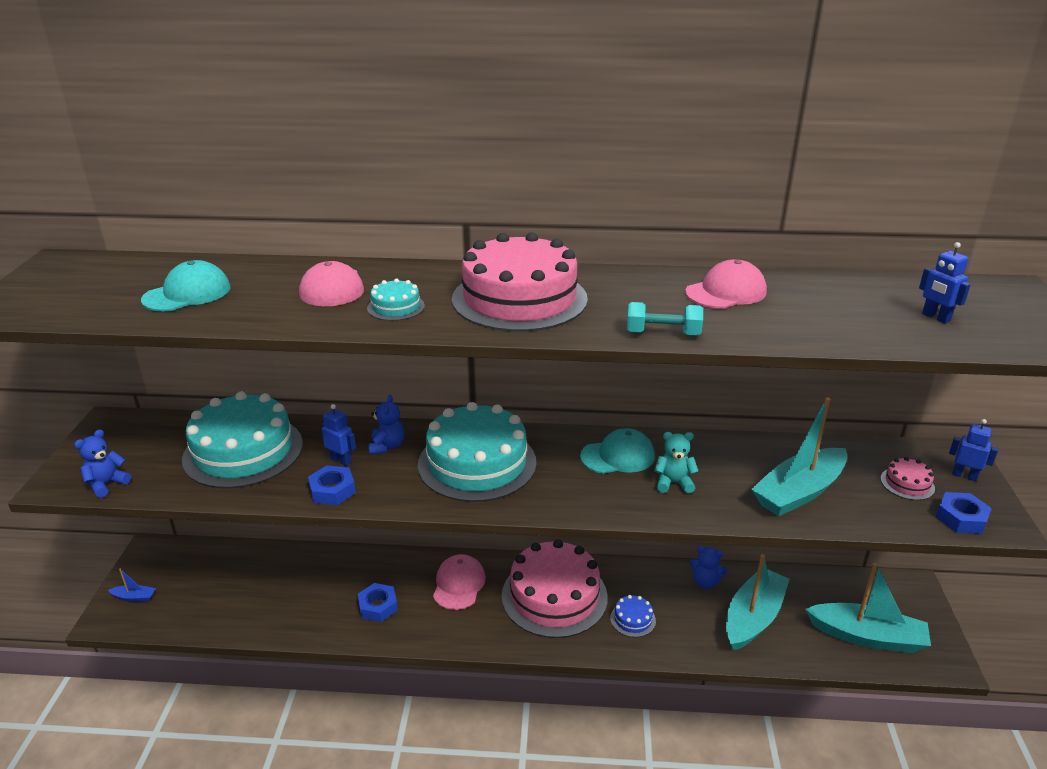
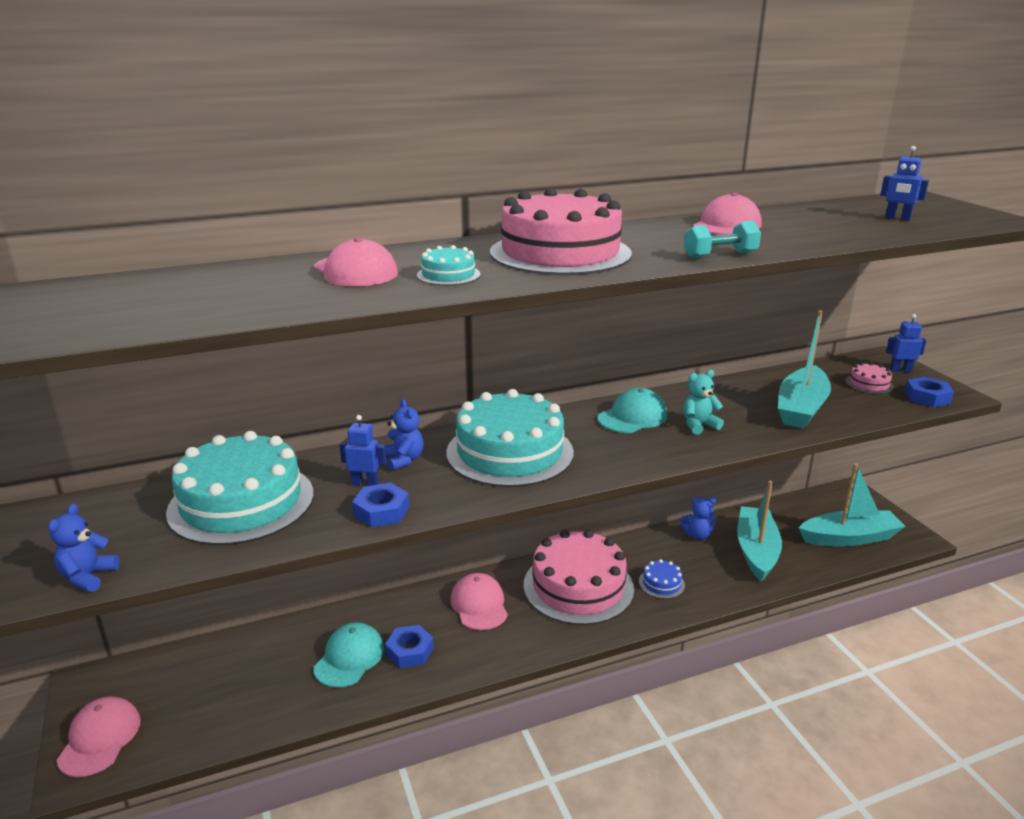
camera: 25 degrees left, 5 degrees down
(134, 597) = (100, 739): blue boat -> pink cap
(187, 294) = (188, 299): turquoise cap -> turquoise cap (349, 658)

